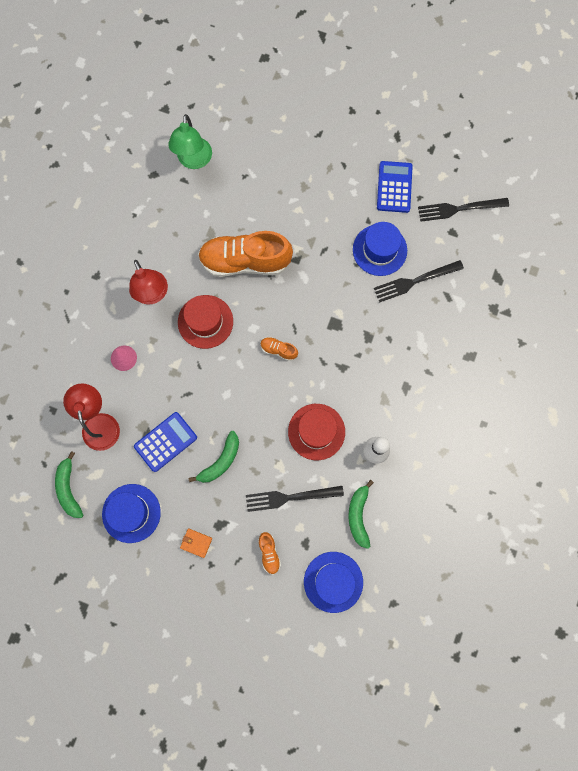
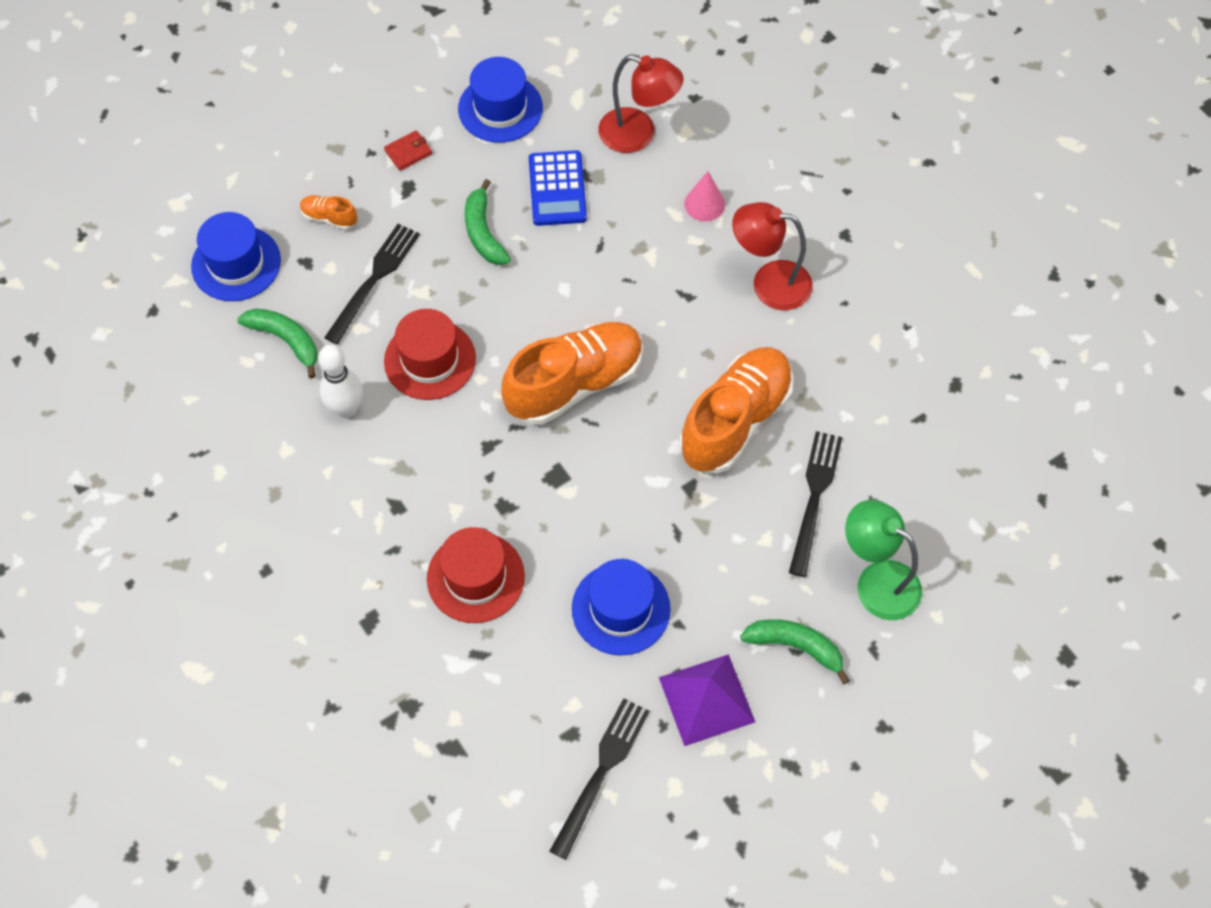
camera: 125 degrees right, 15 degrees down
(69, 488) = (582, 64): green banana -> green banana (795, 646)
(194, 161) = (943, 449): green lamp -> green lamp (877, 581)
(196, 543) = (408, 152): orange wallet -> red wallet
(205, 321) = (683, 322): red hat -> red hat (475, 577)
(278, 350) = (575, 383): orange shoe -> orange shoe, size x2.39
(394, 187) = (706, 699): blue calculator -> purple pyramid
(415, 281) = (536, 624): black fork -> black fork (814, 497)

